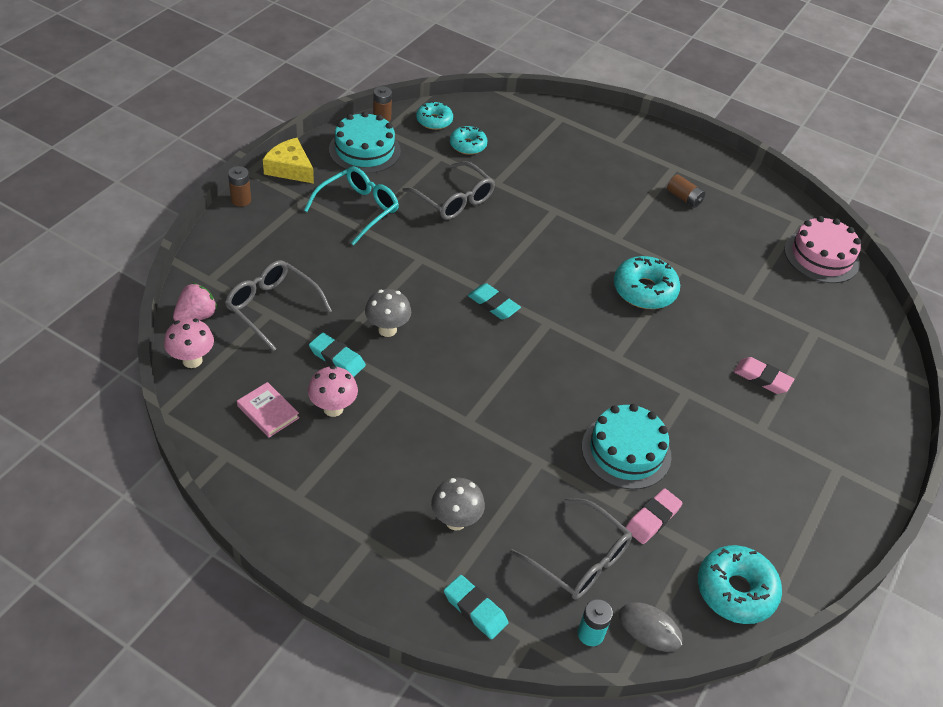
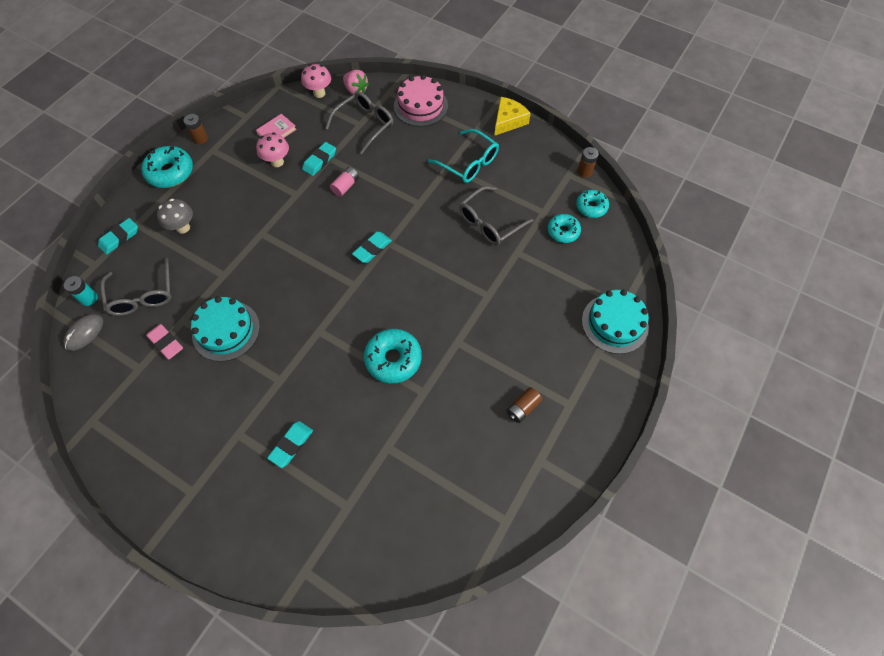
camera: 95 degrees right, 15 degrees up
(241, 200) = (469, 98): brown battery -> brown battery (200, 139)
(364, 150) = (540, 163): turquoise cake -> turquoise cake (614, 323)
(387, 329) = (345, 186): grey mushroom -> pink battery
(579, 559) = (142, 295): grey glasses -> grey glasses turned 60 degrees counterclockwise
(735, 591) = (99, 391): turquoise donut -> turquoise donut (170, 172)
(762, 378) = (291, 445): pink eraser -> turquoise eraser
(821, 256) = (452, 537): pink cake -> pink cake (420, 106)

